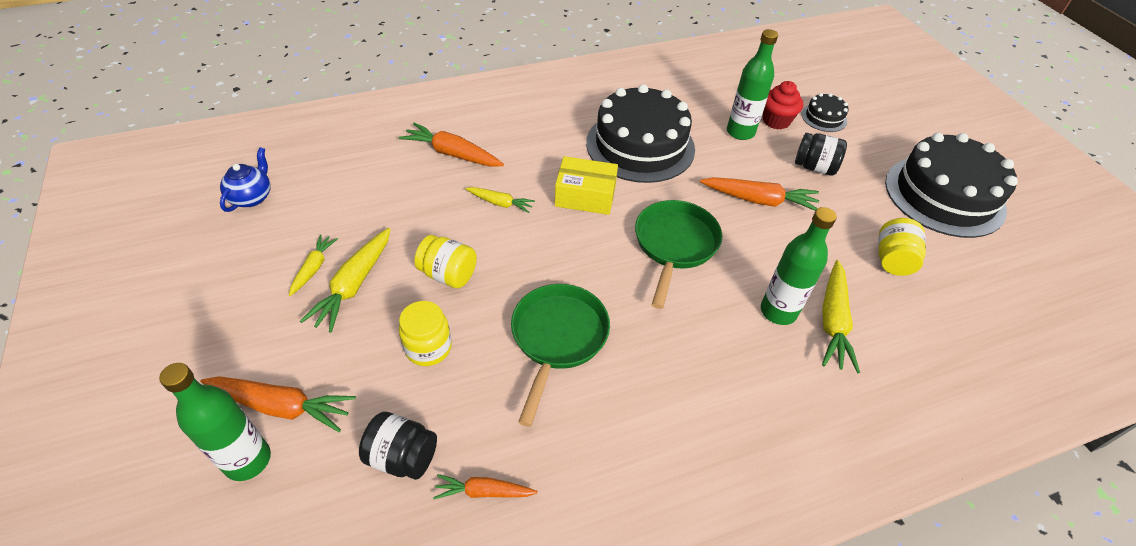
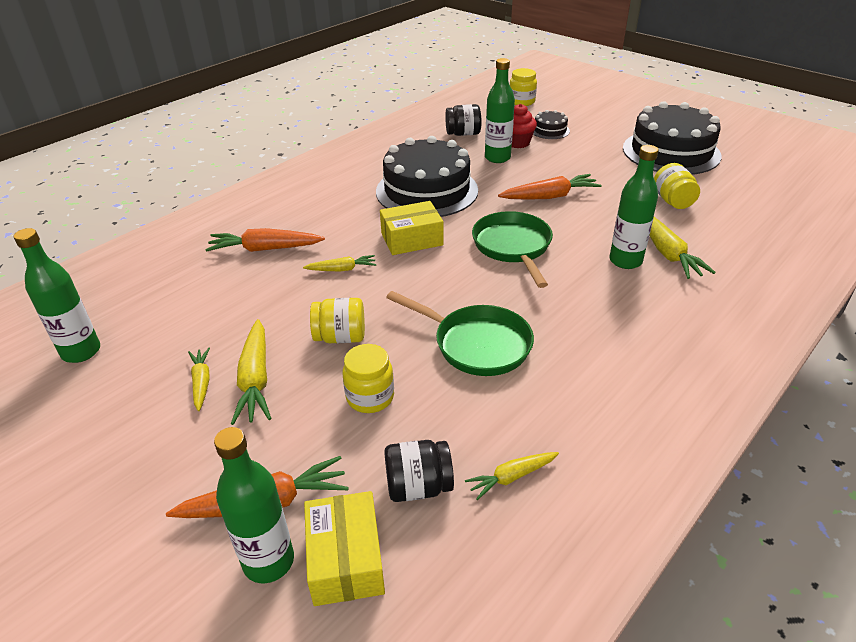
camera: 25 degrees left, 10 degrees down
(252, 197) = (81, 352): blue teapot -> green bottle
(301, 492) = (345, 559): none -> yellow box
(484, 491) = (511, 477): orange carrot -> yellow carrot
(558, 338) = (476, 344): green pan -> green pan turned 135 degrees clockwise
(814, 167) = (571, 163): black jar -> black jar (463, 134)
(821, 70) = (521, 102): none -> yellow jar

